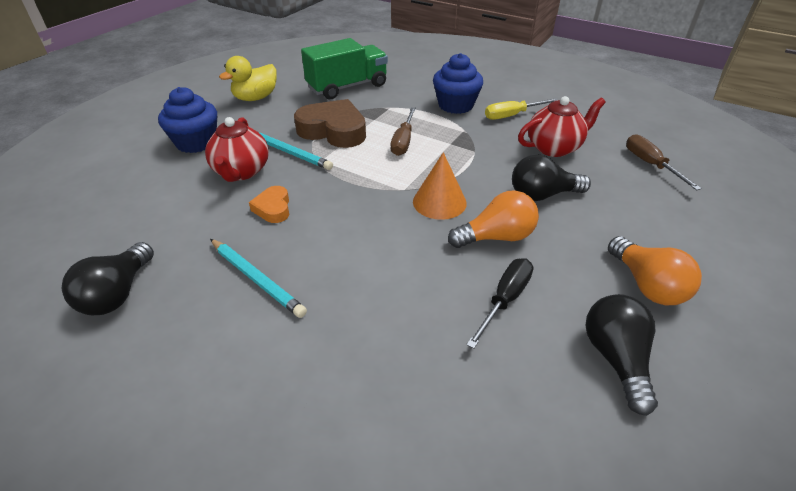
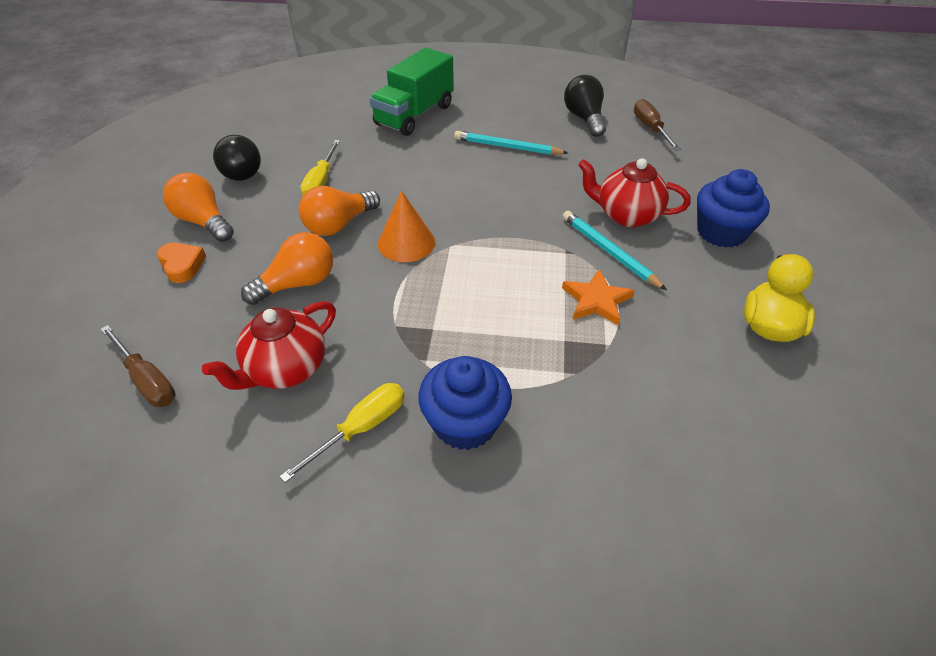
camera: 155 degrees right, 5 degrees up
(241, 172) = (626, 215): red teapot -> red teapot turned 45 degrees counterclockwise
(273, 208) = (553, 192): orange heart -> orange heart (182, 265)
(290, 152) = (609, 251): turquoise pencil -> turquoise pencil turned 45 degrees clockwise
(333, 130) = (596, 300): brown heart -> orange star
(347, 87) = (675, 407): green truck -> green truck (414, 115)
(403, 141) = (495, 312): brown screwdriver -> brown screwdriver (650, 128)
(504, 300) = (321, 182): black screwdriver -> yellow screwdriver
(542, 195) = (298, 284): black light bulb -> orange light bulb

